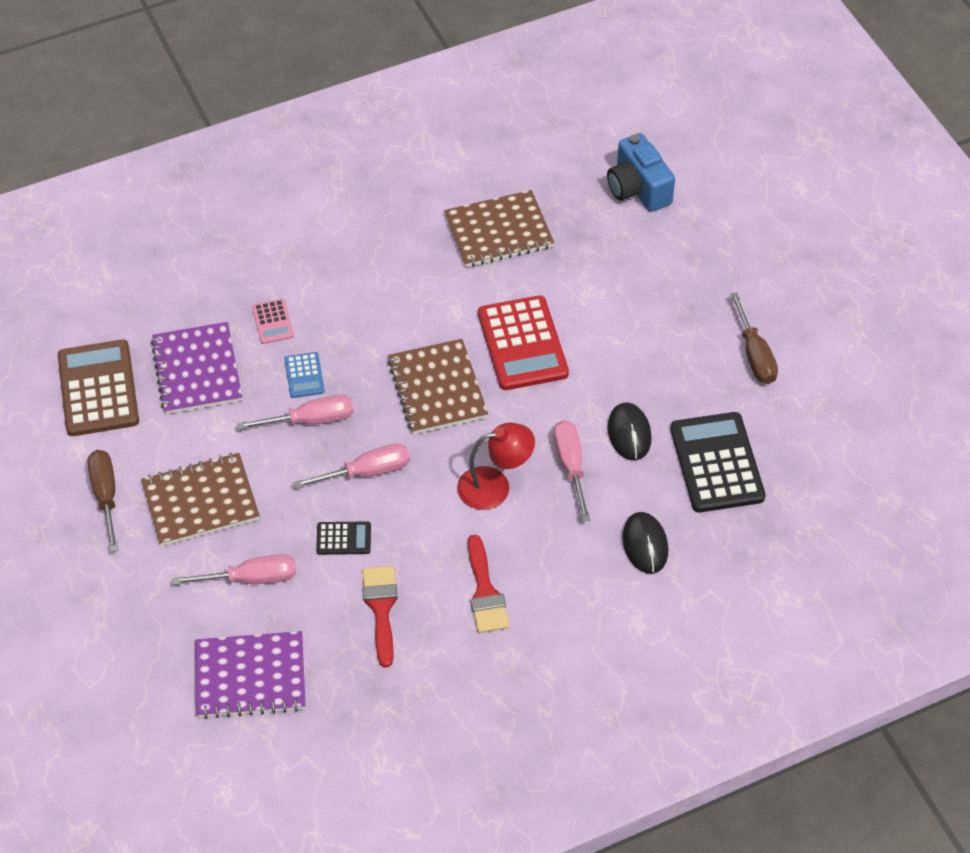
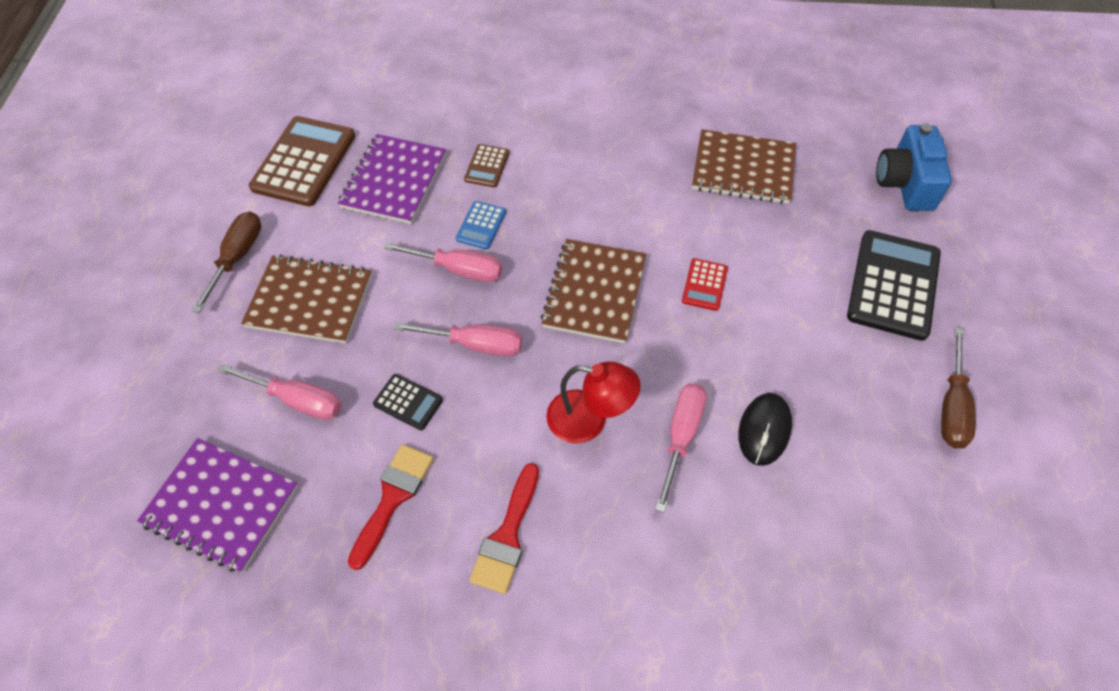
camera: 30 degrees right, 5 degrees up
(273, 322) = (487, 166): pink calculator -> brown calculator
(522, 344) = (704, 285): red calculator -> red calculator, size x0.48
(645, 544) = (713, 571): black mouse -> none
(716, 463) = (847, 513): black calculator -> black calculator (893, 285)

